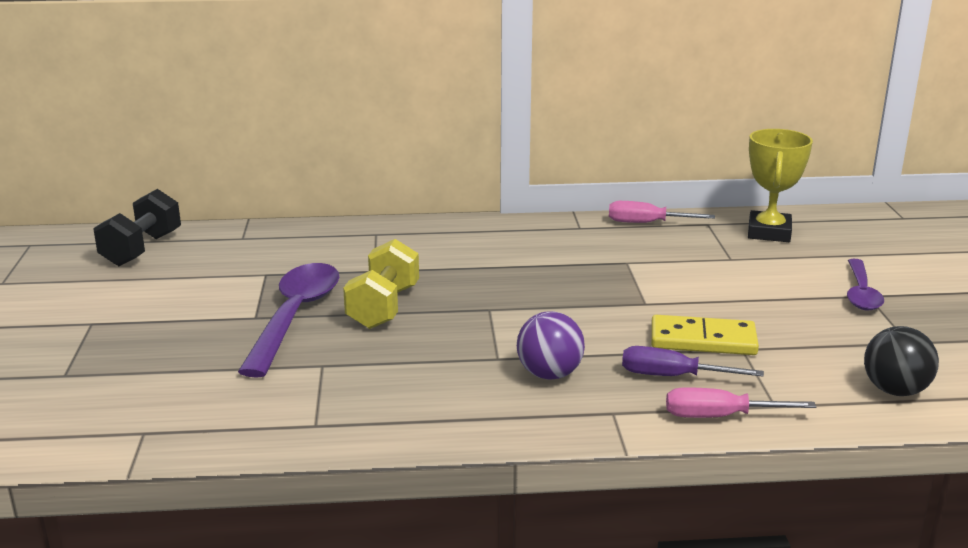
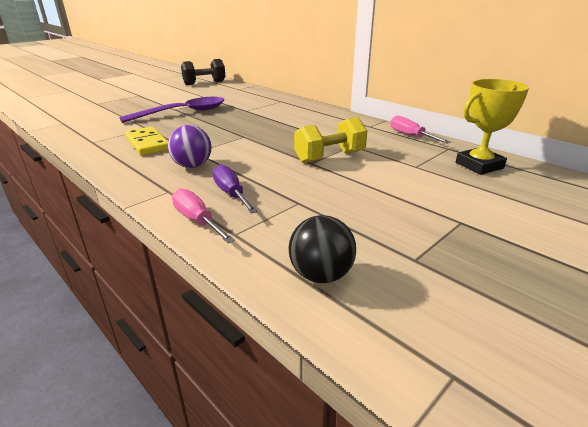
camera: 50 degrees right, 5 degrees up
(383, 307) = (213, 121): yellow dumbbell -> yellow dumbbell (329, 157)
(703, 340) = (291, 189): yellow domino -> yellow domino (148, 143)
(861, 293) = (459, 218): purple spoon -> none

